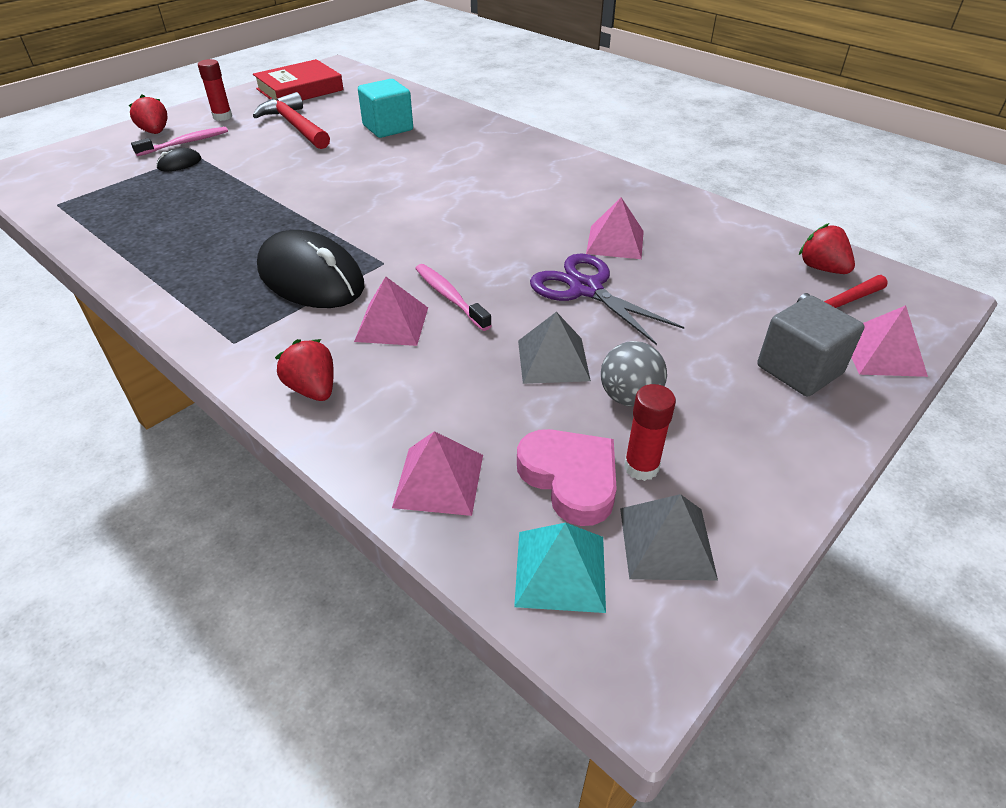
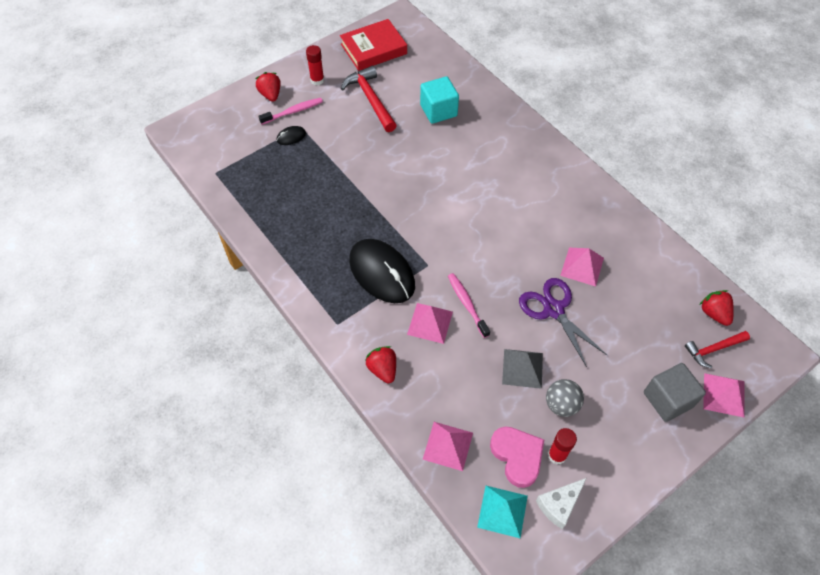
camera: 10 degrees right, 15 degrees up
(667, 542) = (559, 504): grey pyramid -> white cheese

